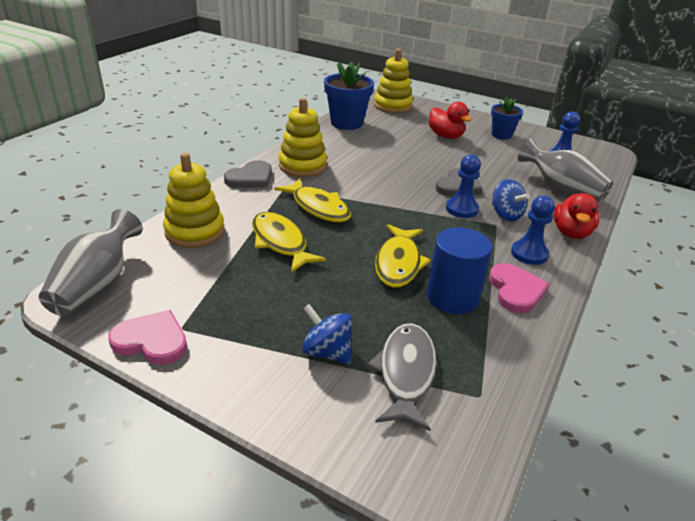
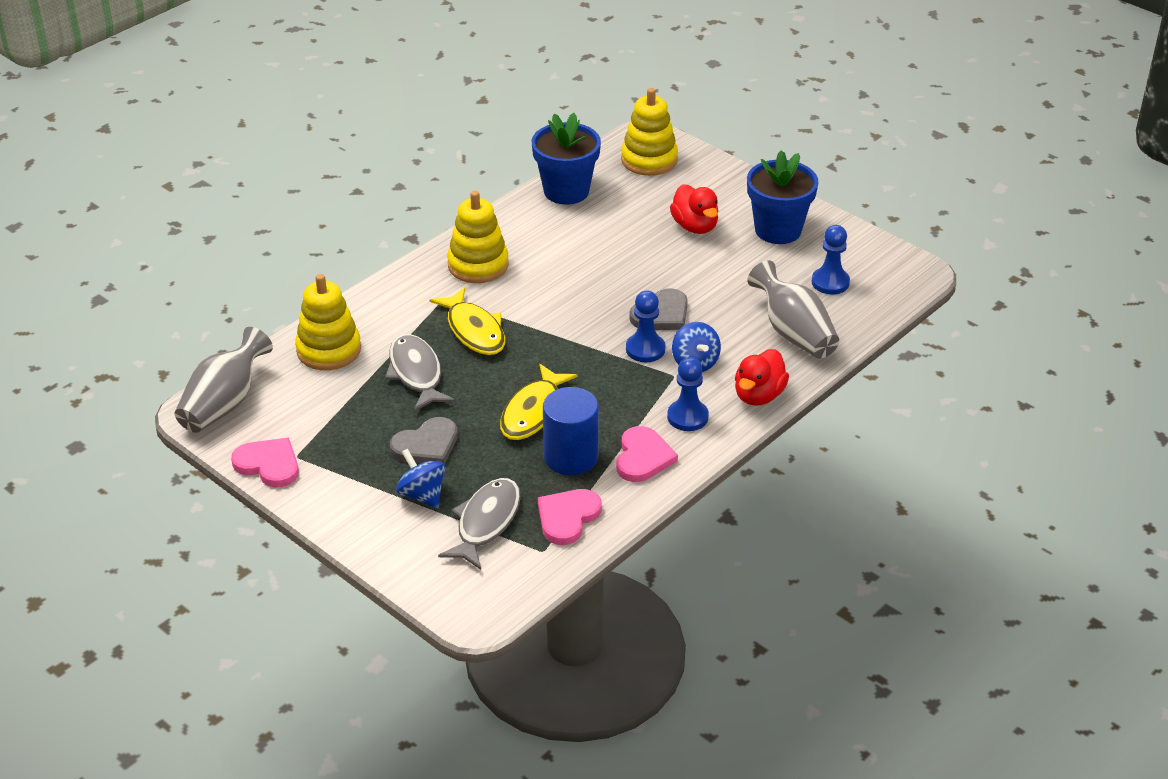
camera: 15 degrees right, 5 degrees up
(250, 178) = (408, 279): grey heart -> grey heart (426, 445)
(281, 242) = (416, 373): yellow fish -> grey fish
(484, 356) = (567, 517): none -> pink heart
(501, 135) = (778, 230): blue flower pot -> blue flower pot, size x1.60

